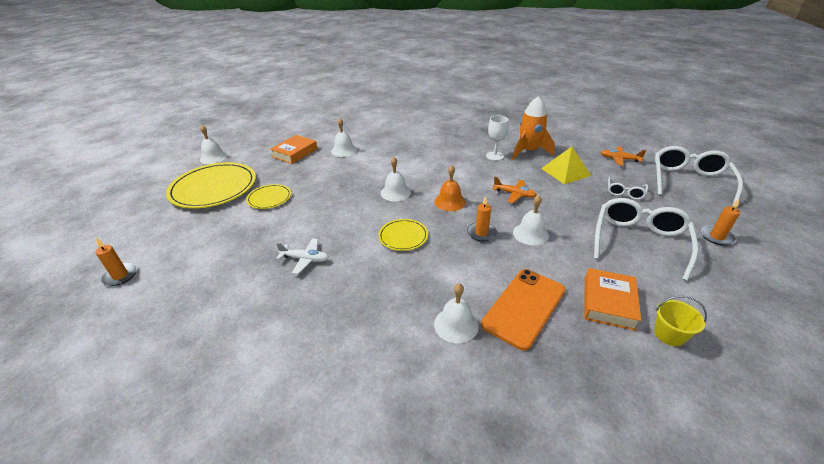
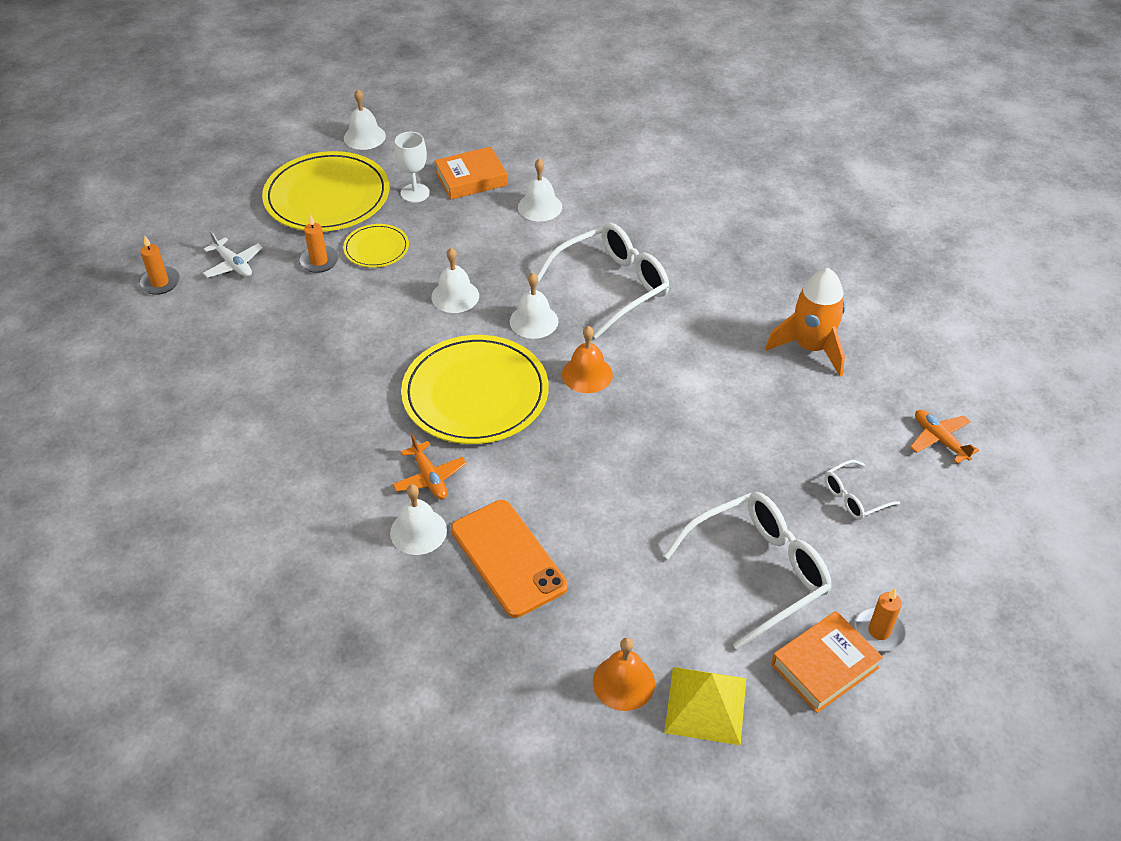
camera: 35 degrees right, 10 degrees up
(305, 259) = (343, 363): white plane -> white plane (233, 265)
(403, 236) = (475, 393): yellow plate -> yellow plate, size x2.00
(481, 233) = (572, 443): orange candle -> orange candle (319, 261)
(494, 156) = (745, 329): white goblet -> white goblet (415, 193)
(514, 194) = (687, 410): orange plane -> orange plane (429, 478)
(524, 307) = (508, 558): orange phone -> orange phone turned 75 degrees clockwise
(530, 234) = (631, 479): white bell -> white bell (455, 296)
(565, 172) = (815, 414): yellow pyramid -> yellow pyramid (705, 705)
(608, 302) = (607, 612): orange book -> orange book (824, 666)
(669, 334) = (623, 682): yellow bucket -> orange bell
(689, 181) = (992, 537): white glasses -> white glasses (613, 286)

